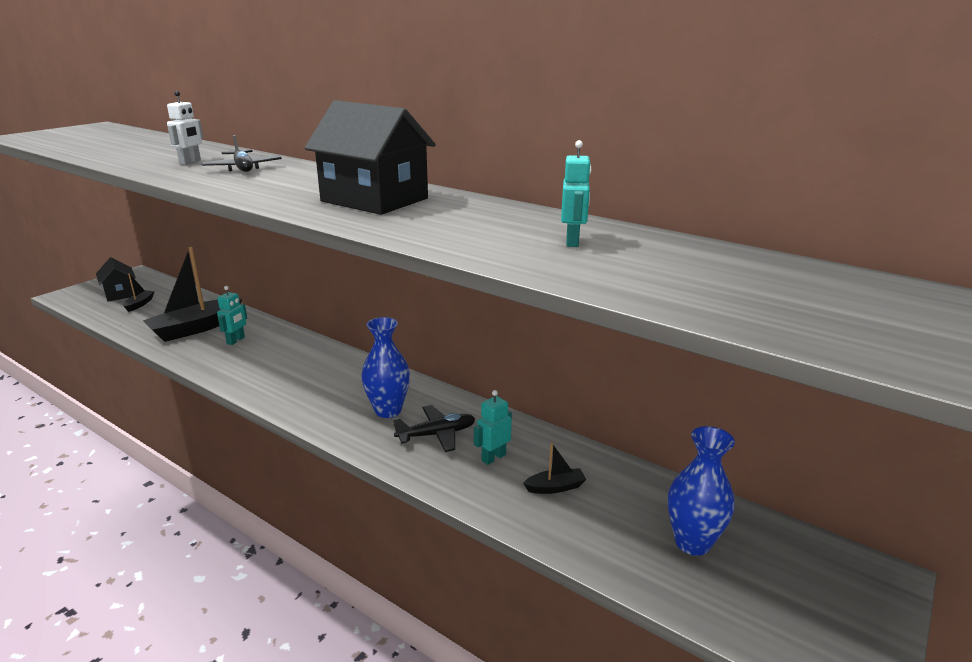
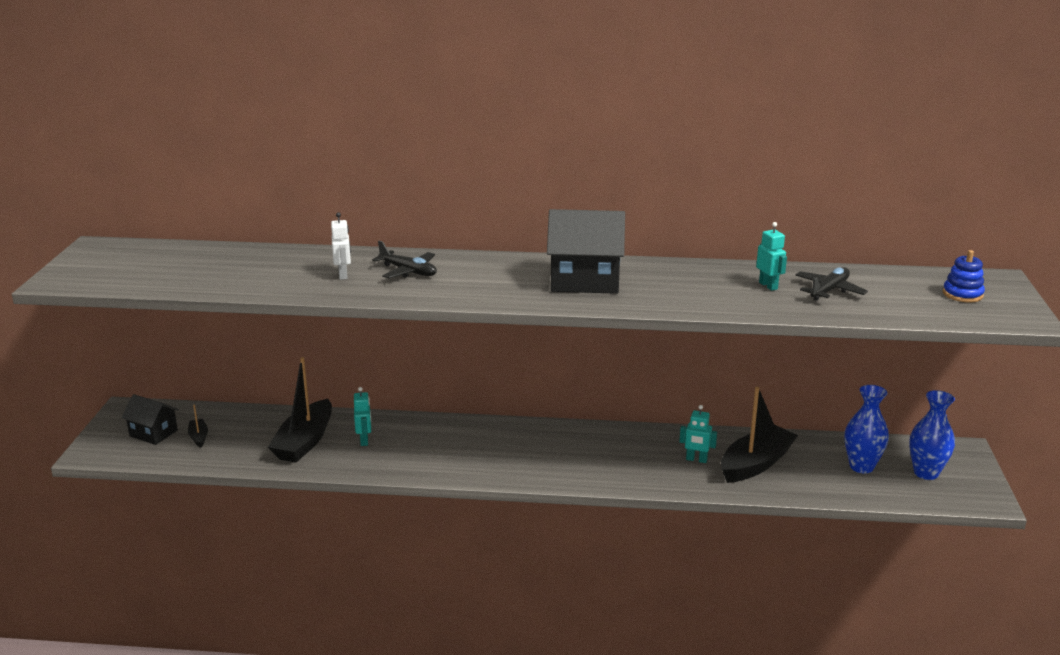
camera: 30 degrees left, 0 degrees up
(388, 410) = (581, 453): blue vase -> blue vase (926, 473)
(436, 434) = (639, 458): black plane -> black plane (829, 290)
(493, 457) = (696, 460): turquoise robot -> turquoise robot turned 90 degrees counterclockwise
(555, 487) = (755, 464): black boat -> black boat, size x2.21
(878, 311) = (962, 294): none -> blue stacking toy

